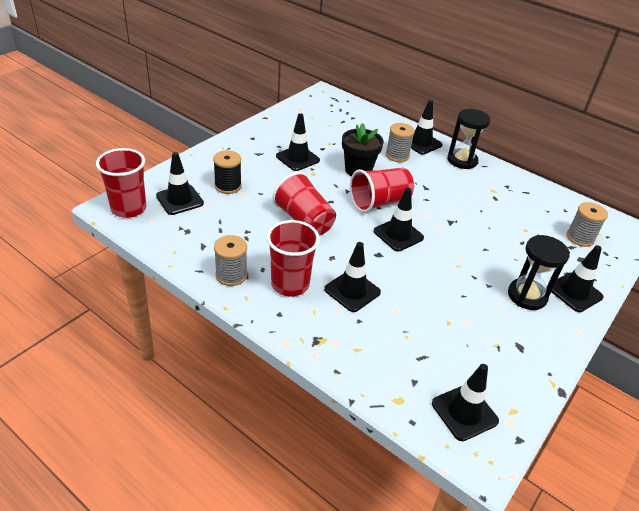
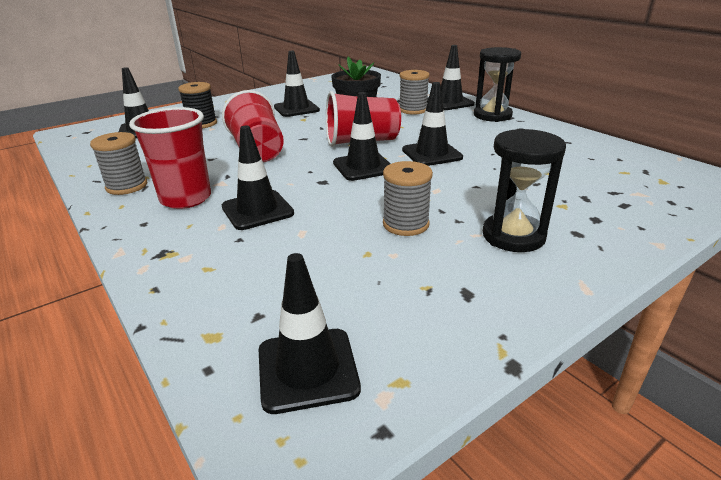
camera: 20 degrees right, 10 degrees down
(128, 208) = (84, 134): red cup -> none
(574, 292) = (598, 239): black traffic cone -> black traffic cone (431, 154)
(580, 238) = (632, 184): grey spool -> grey spool (406, 224)

